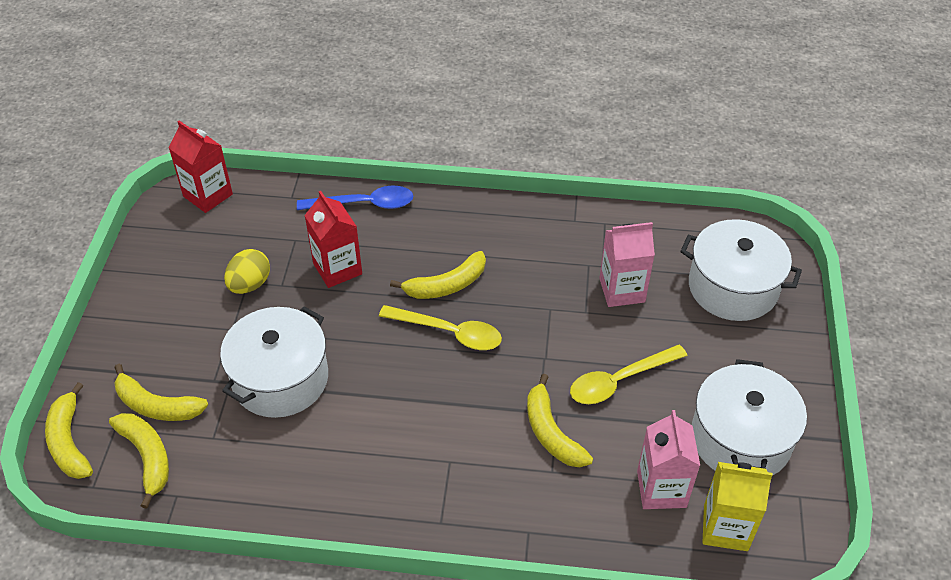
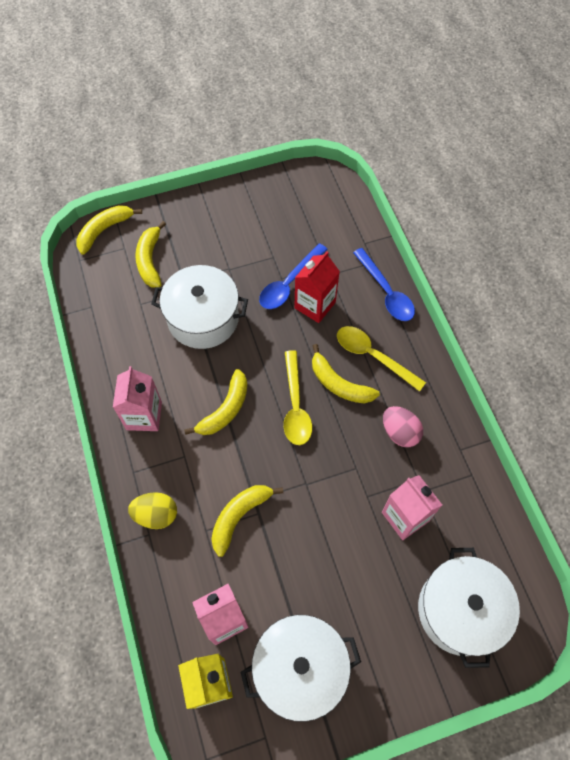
camera: 65 degrees right, 15 degrees up
(147, 457) = (111, 276): yellow banana -> yellow banana (225, 409)
(208, 195) = (336, 193): red carton -> none
(250, 284) = (271, 259): yellow egg -> yellow egg (156, 515)
(293, 280) = (289, 283): none -> blue spoon
(372, 485) = (144, 415): none -> pink carton
(531, 258) = (400, 432): none -> pink egg
(619, 380) = (311, 549): yellow spoon -> yellow spoon (373, 356)

